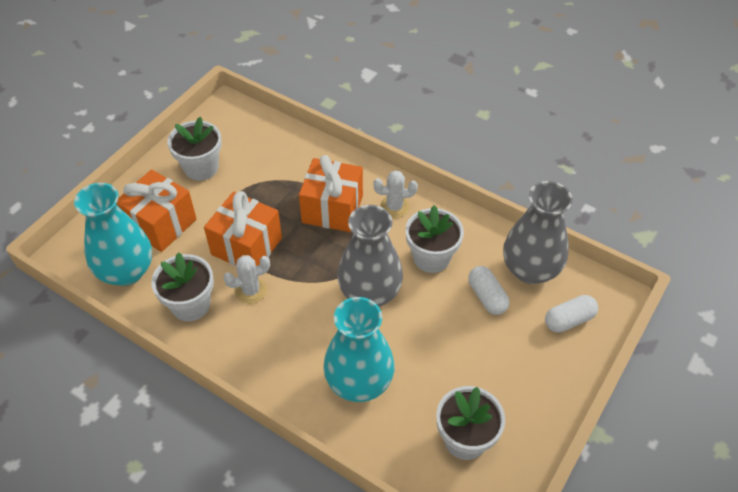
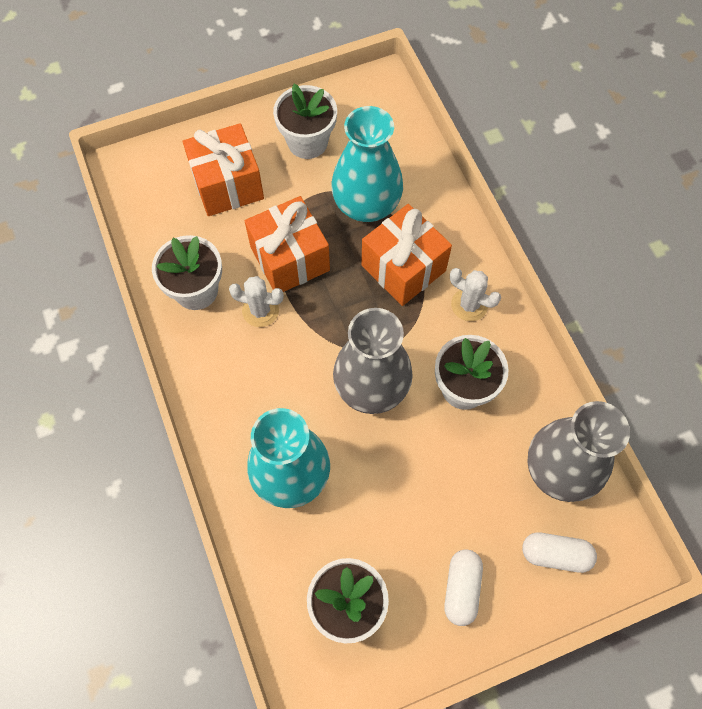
camera: 35 degrees right, 15 degrees up
(126, 271) = (164, 218): turquoise vase -> turquoise vase (366, 205)
(487, 297) = (488, 470): white capsule -> white capsule (461, 589)

